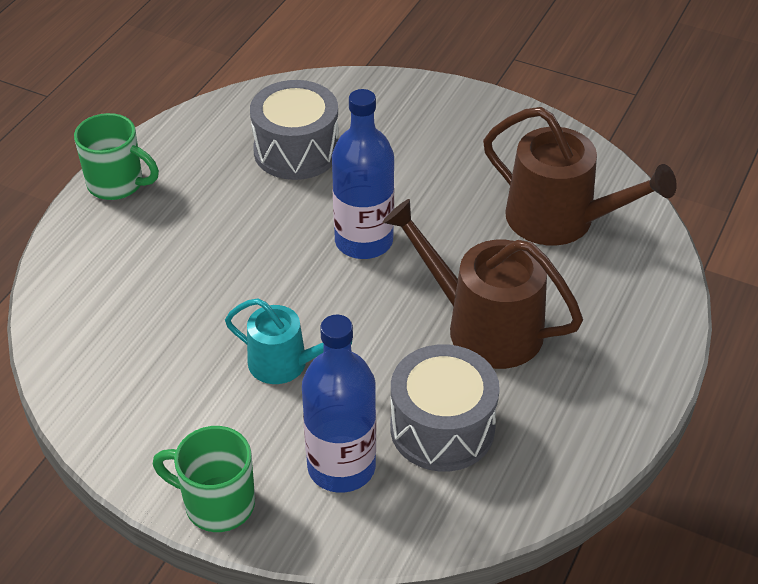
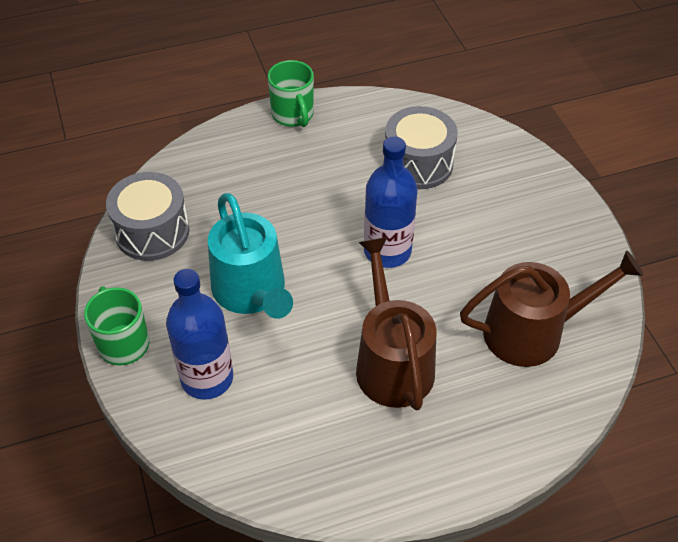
camera: 45 degrees right, 5 degrees up
(285, 363) = (252, 292): turquoise watering can -> turquoise watering can, size x1.64
(442, 428) = (288, 404): grey drum -> grey drum (152, 232)
(560, 220) = (532, 332): brown watering can -> brown watering can turned 90 degrees counterclockwise

